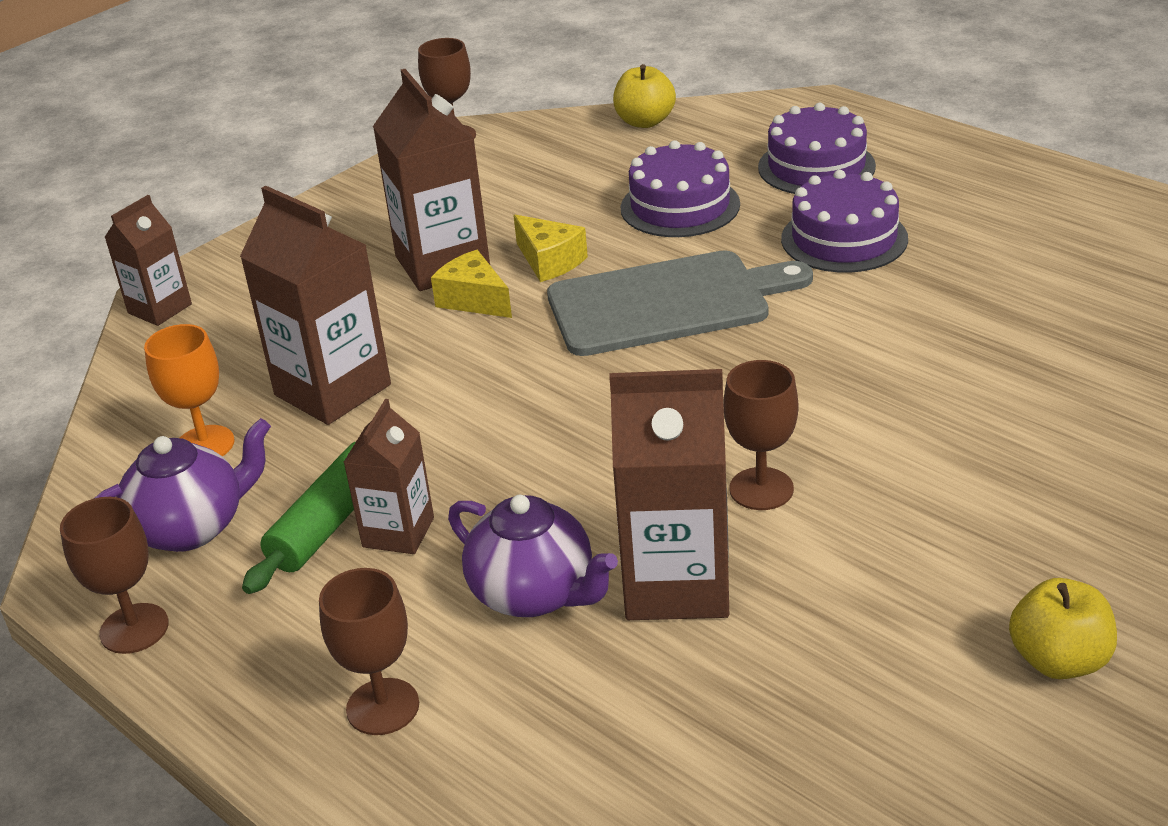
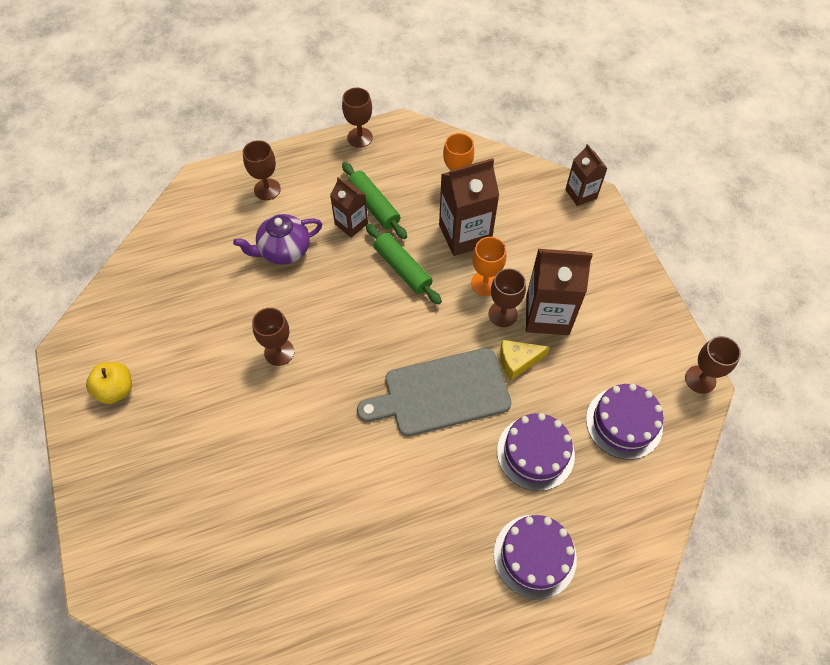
camera: 115 degrees right, 25 degrees up
(192, 528) = (404, 165): purple teapot -> none
(426, 335) = (485, 283): none -> orange goblet
(461, 427) = (402, 268): none -> green rolling pin
(474, 300) = (503, 314): yellow cheese -> brown goblet
(645, 122) = (659, 493): yellow apple -> none
(667, 303) = (441, 393): grey cutting board -> grey cutting board turned 60 degrees clockwise
(676, 584) = (252, 295): brown carton -> none
(844, 239) = (443, 514): purple cake -> purple cake (624, 423)

